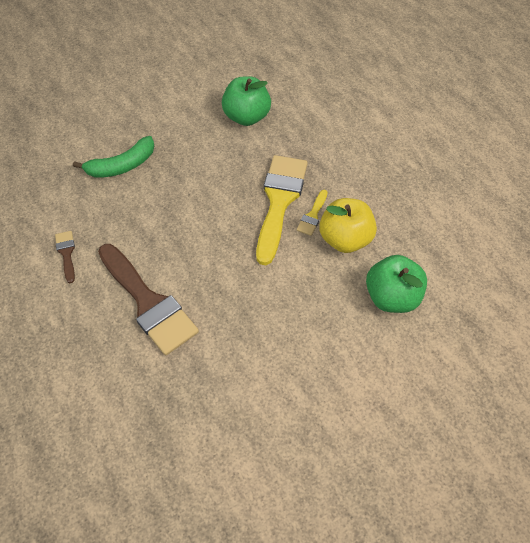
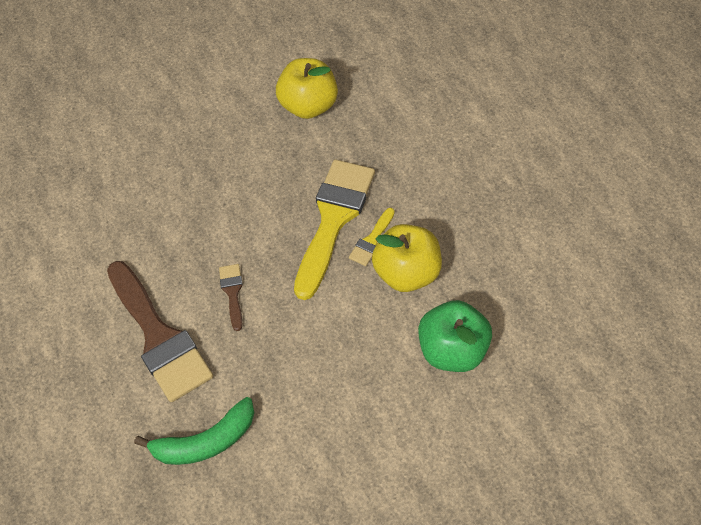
camera: 10 degrees right, 0 degrees up
(66, 253) = (71, 269): brown brush -> brown brush (232, 292)
(122, 165) = (148, 162): green banana -> green banana (205, 441)
(246, 117) = (309, 106): green apple -> yellow apple

